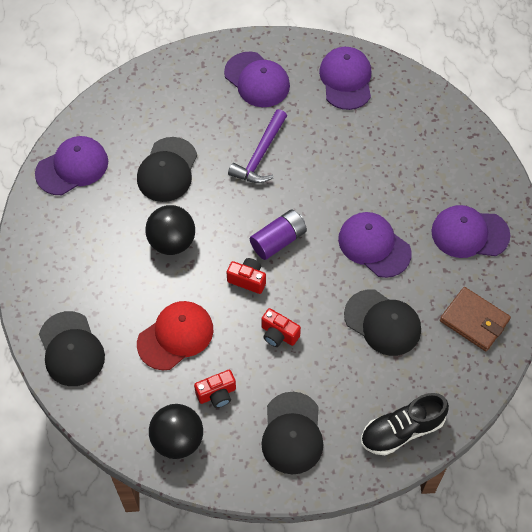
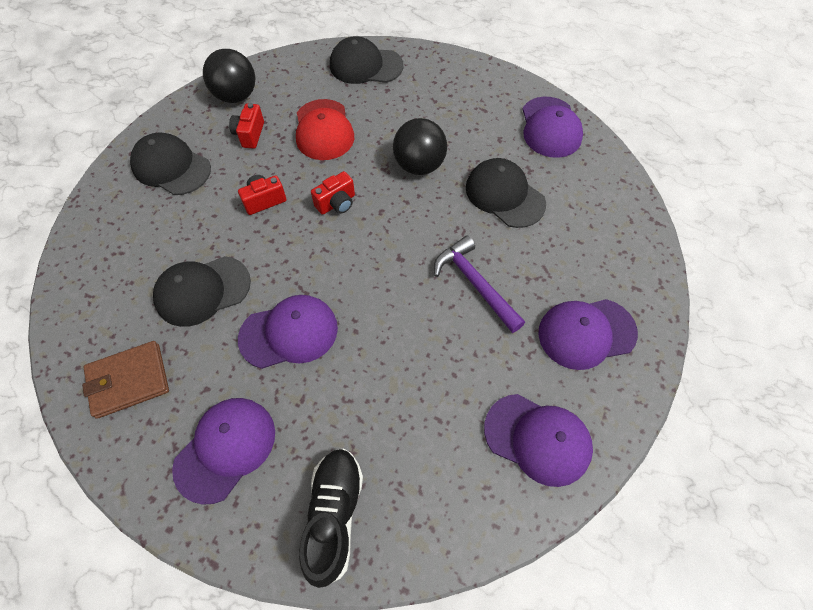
camera: 120 degrees right, 0 degrees up
(278, 240) = (360, 248): purple battery -> none
(402, 430) = (95, 246): black shoe -> black shoe (334, 515)

